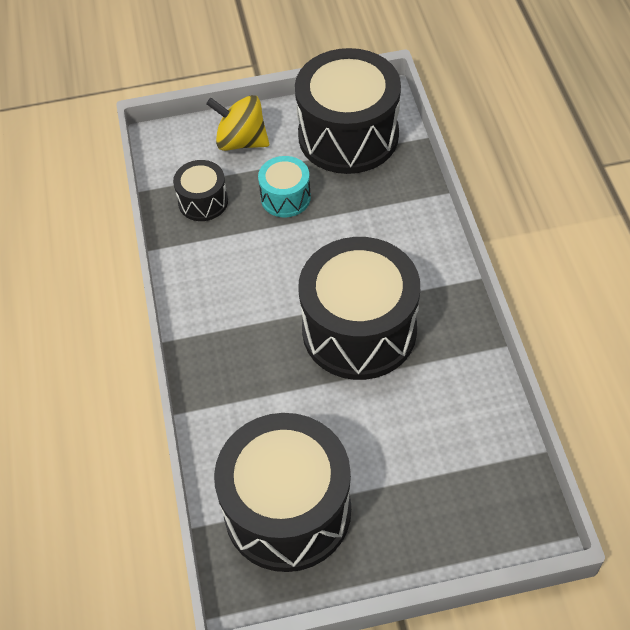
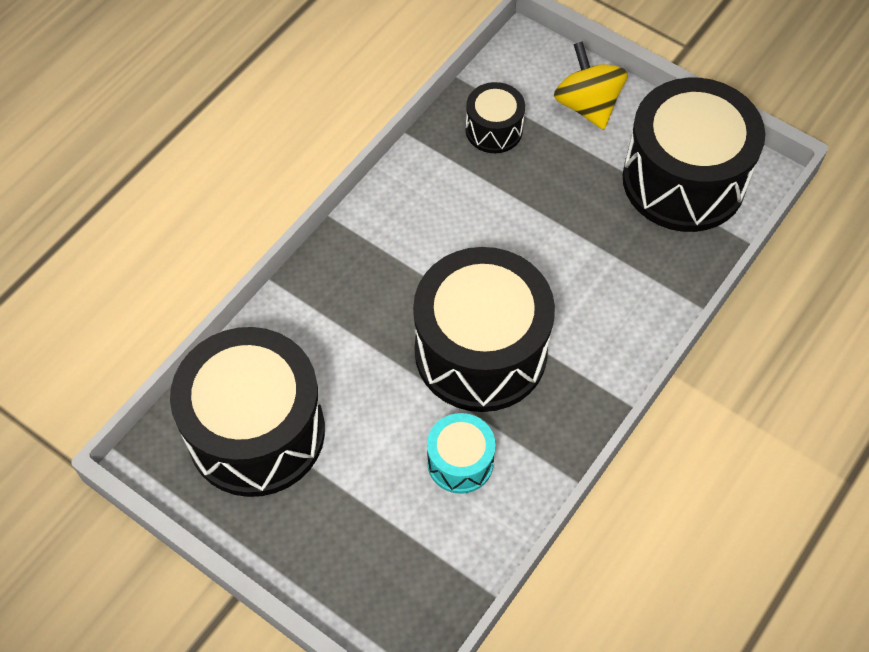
camera: 45 degrees right, 5 degrees up
(285, 197) = (562, 186): turquoise drum -> turquoise drum (460, 462)

